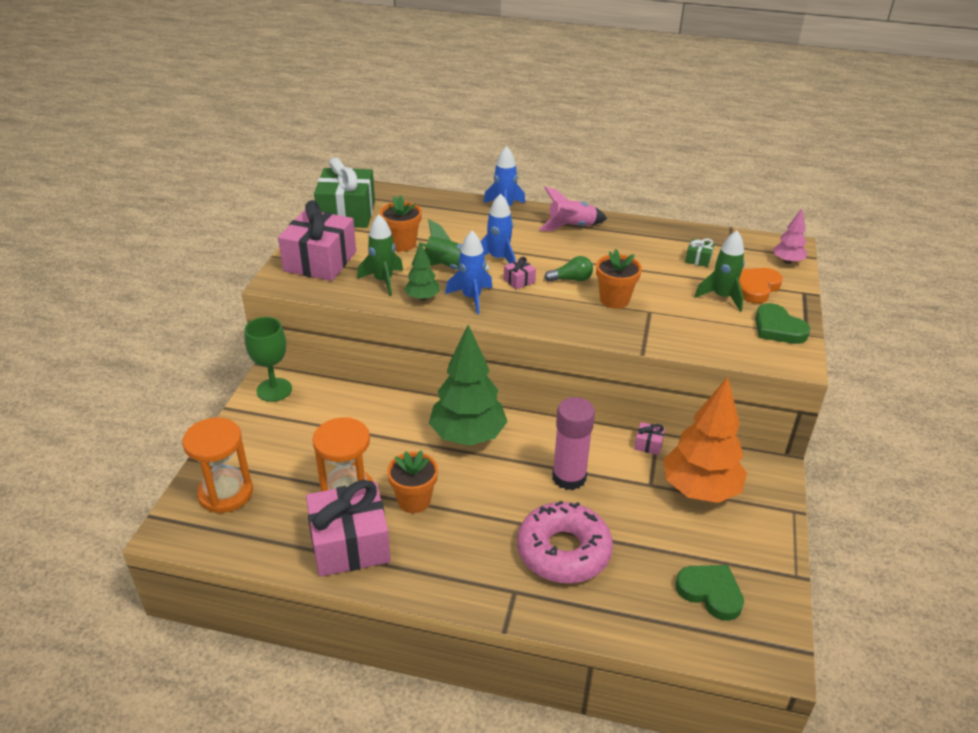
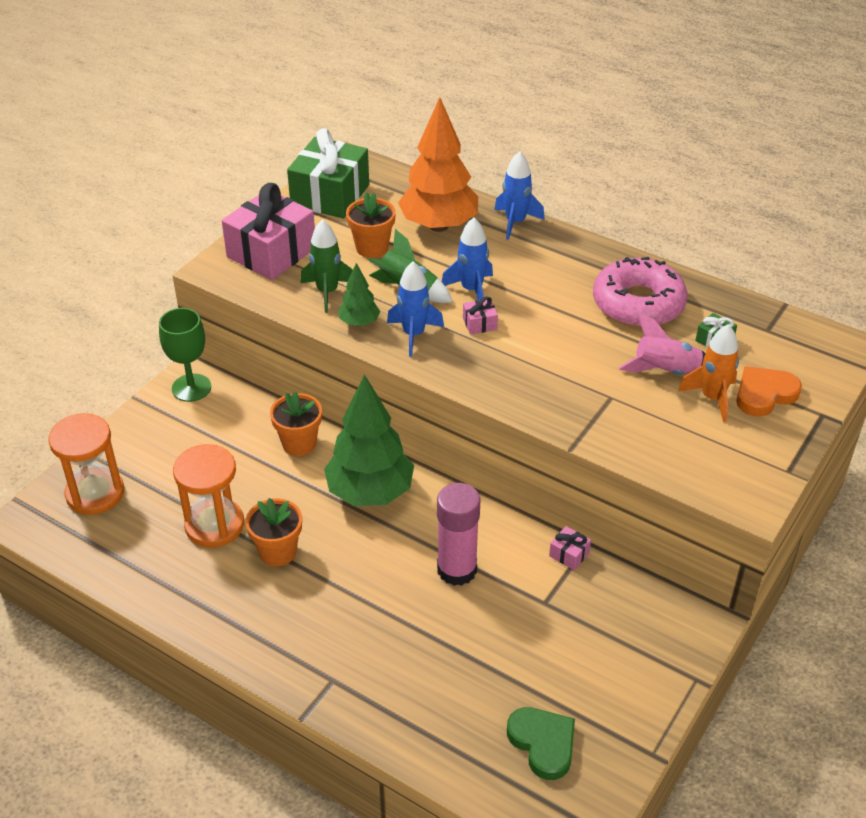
camera: 20 degrees right, 5 degrees up
(350, 544) = (191, 582): pink gift -> none
(563, 551) = (407, 651): pink donut -> pink donut (638, 303)
(571, 227) = (582, 264): pink rocket -> pink rocket (666, 371)
(571, 279) = (542, 335): green light bulb -> none
(614, 300) = (578, 373): orange flower pot -> orange flower pot (299, 443)
(699, 490) = (598, 624): orange tree -> orange tree (438, 225)
(722, 297) = (712, 398): green rocket -> orange rocket
(778, 328) = (757, 455): green heart -> none
(787, 261) = (829, 367): pink tree -> none

